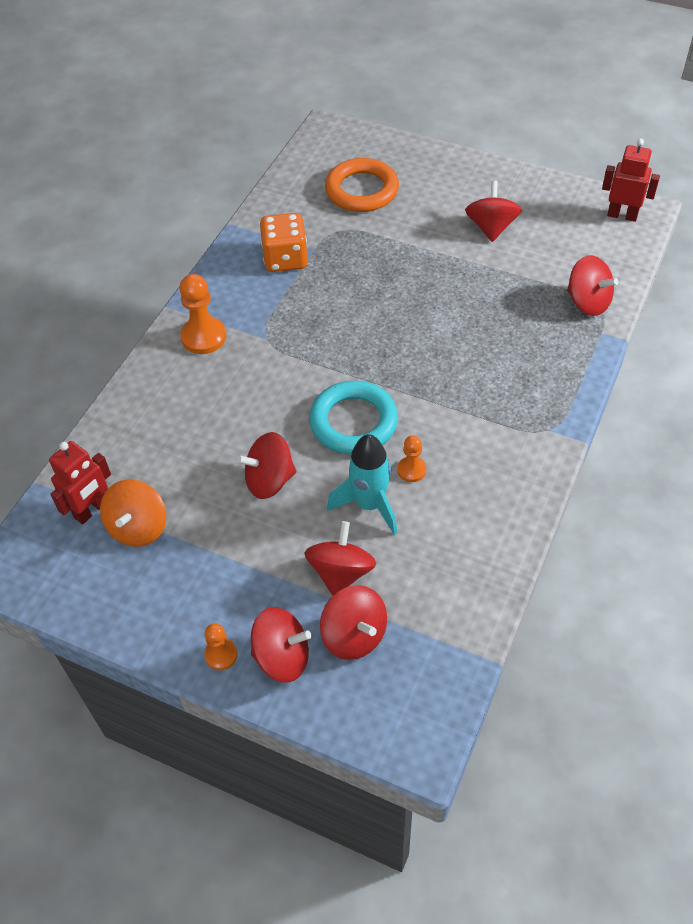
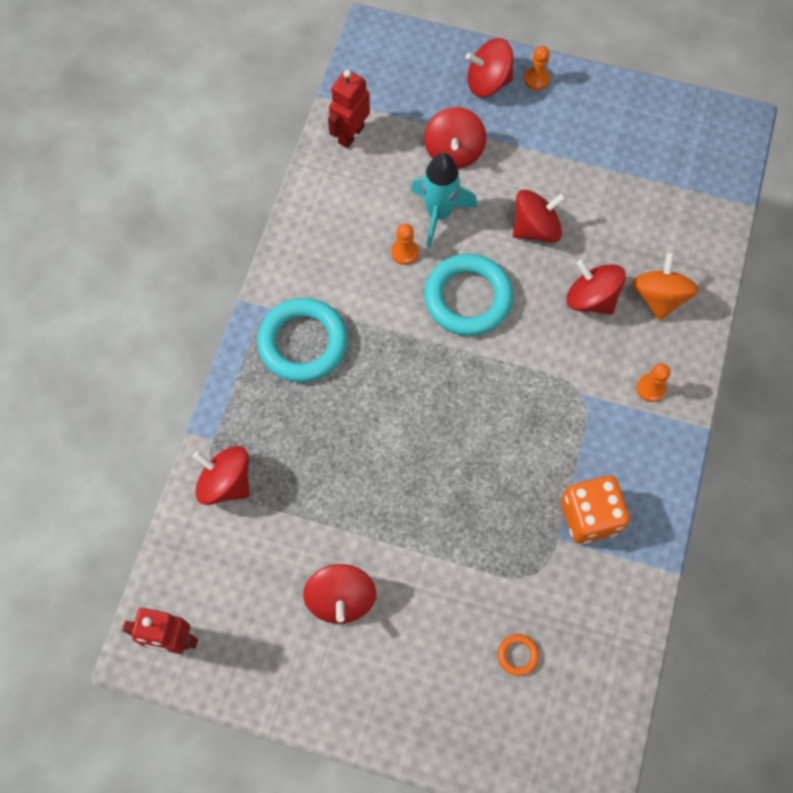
camera: 170 degrees right, 15 degrees up
(91, 510) = (688, 184): red robot -> red robot (351, 134)
(138, 527) = (640, 172): orange spinning top -> orange spinning top (659, 297)
(203, 337) = (650, 388): orange pawn -> orange pawn, size x0.58
(354, 635) = (434, 104): red spinning top -> red spinning top (591, 298)
(362, 190) = (517, 655): orange ring -> orange ring, size x0.41
(520, 398) = (303, 343): none -> turquoise ring

